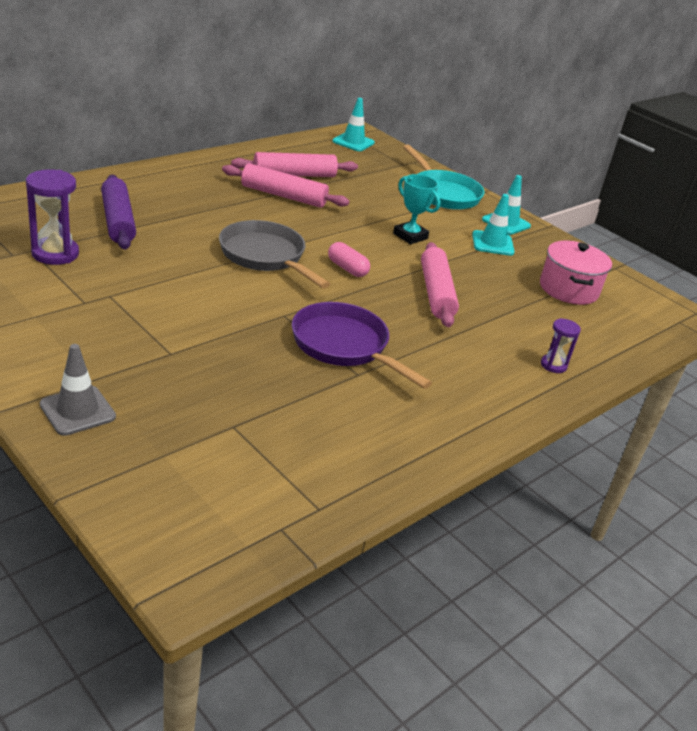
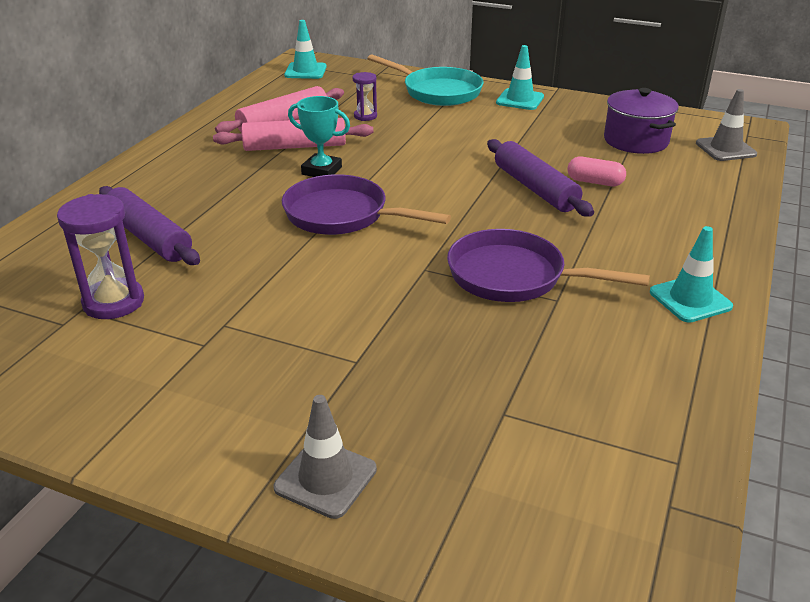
camera: 20 degrees left, 0 degrees up
(265, 256) = (343, 215): grey pan -> purple pan
(347, 268) = (432, 196): pink capsule -> pink capsule (594, 182)
(410, 236) = (453, 143): turquoise trophy -> turquoise trophy (321, 171)
(436, 293) = (535, 188): pink rolling pin -> purple rolling pin
(492, 243) = (530, 123): turquoise traffic cone -> turquoise traffic cone (690, 299)
(553, 365) = (703, 216): purple hourglass -> purple hourglass (365, 116)
(568, 289) = (636, 141): pink pot -> purple pot
(643, 324) = (725, 149): none -> grey traffic cone

